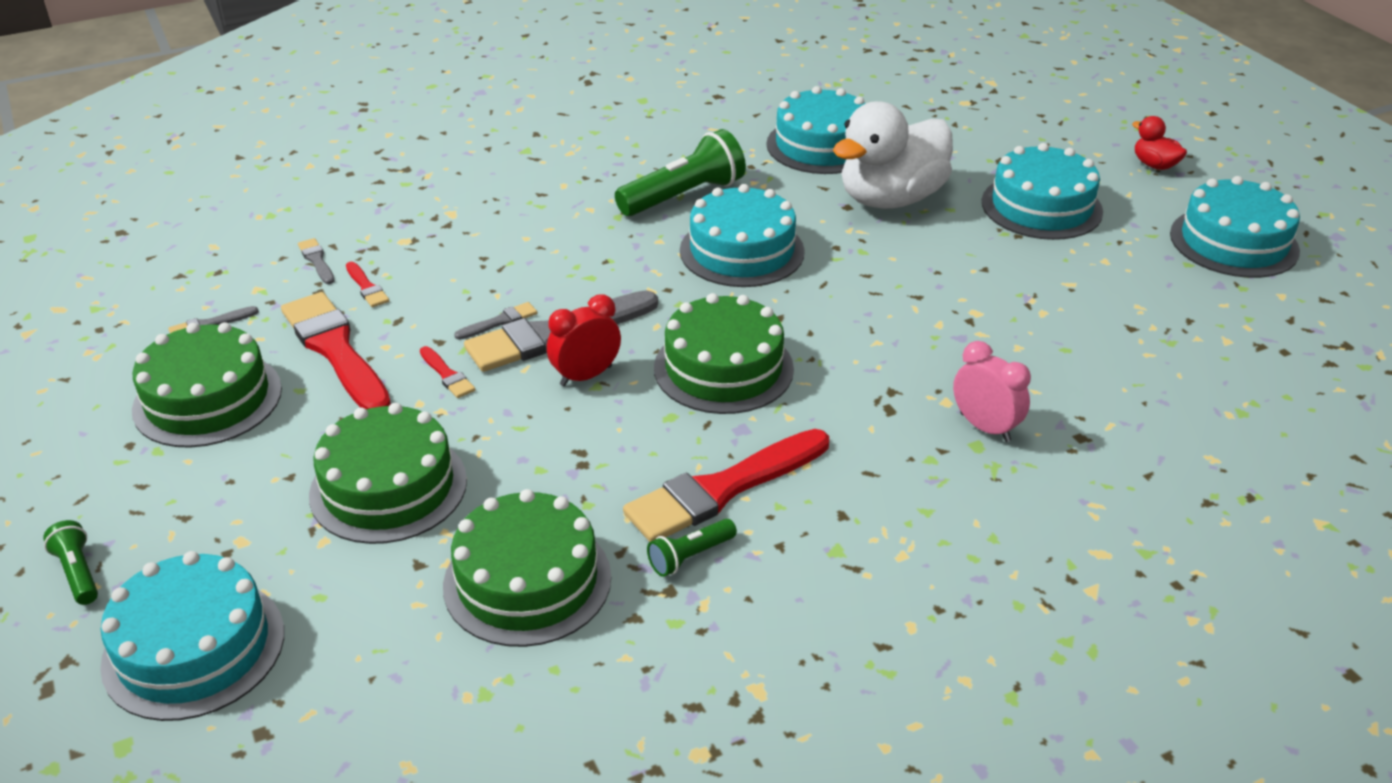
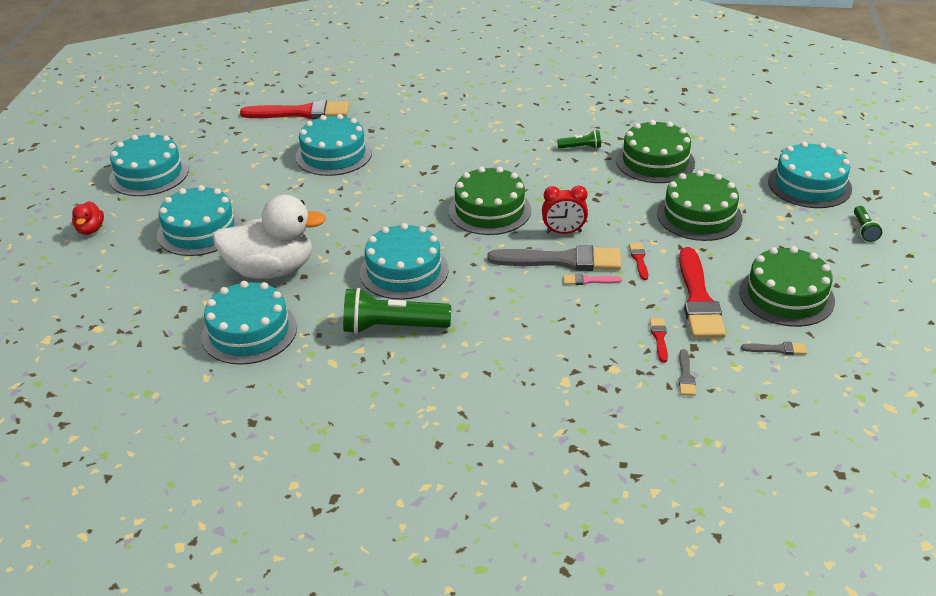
camera: 145 degrees left, 0 degrees up
(499, 322) = (588, 280): grey brush -> pink brush
(723, 489) = (544, 164): red brush -> red brush (301, 113)
(985, 427) = (404, 146): pink clock -> none
(1062, 367) = (333, 154): none -> turquoise cake

